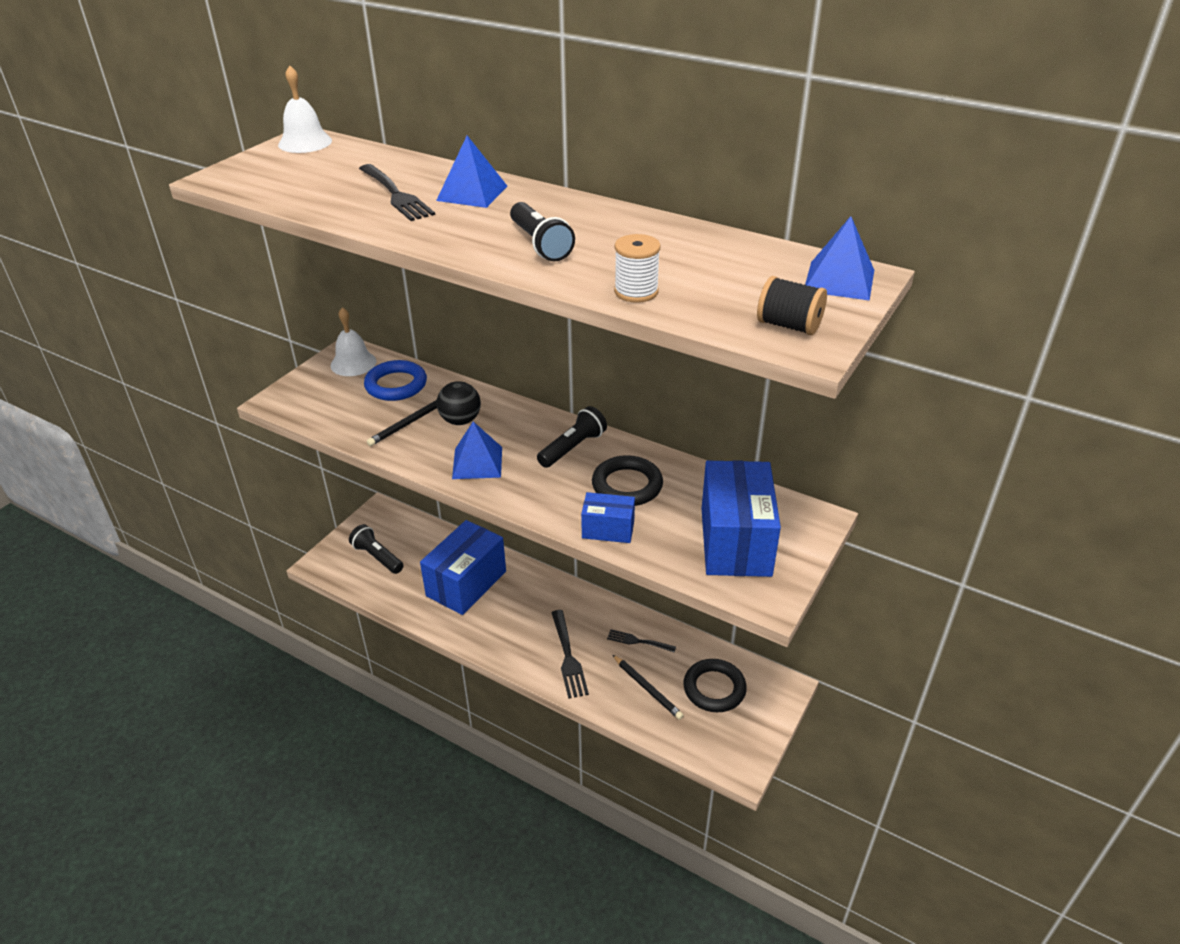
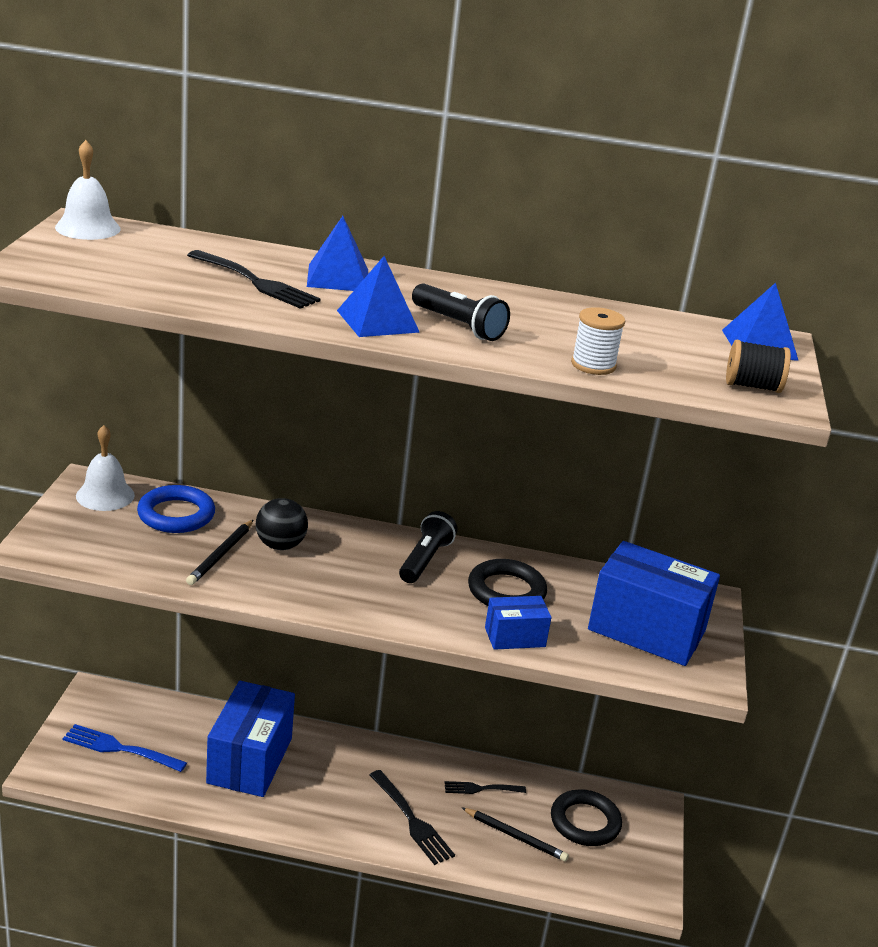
camera: 25 degrees left, 10 degrees down
(377, 557) = (120, 748): black flashlight -> blue fork
(477, 462) = (330, 588): blue pyramid -> blue pyramid (378, 321)
(735, 541) = (646, 630): blue box -> blue box turned 45 degrees counterclockwise

